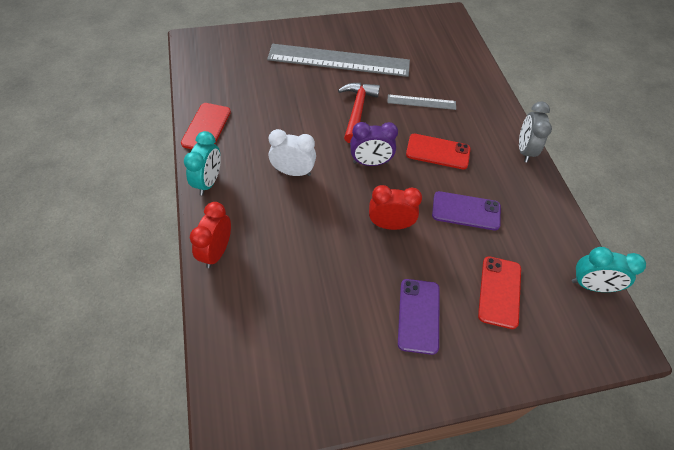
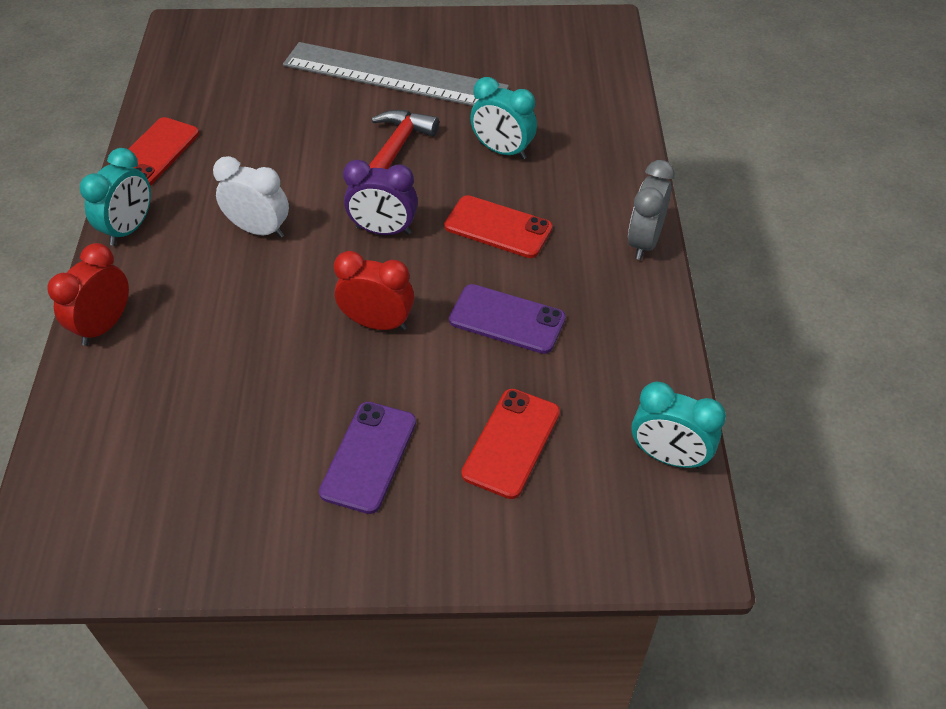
camera: 15 degrees right, 5 degrees down
(421, 102) = (502, 151): grey ruler -> turquoise clock

